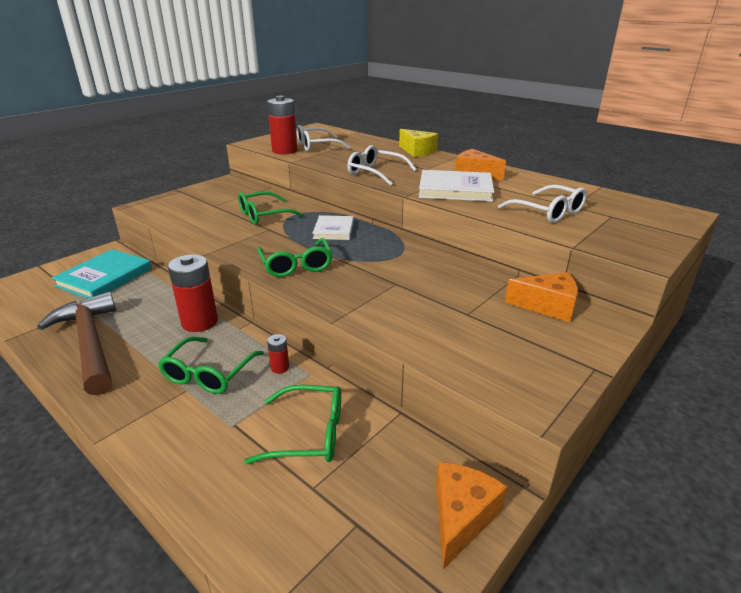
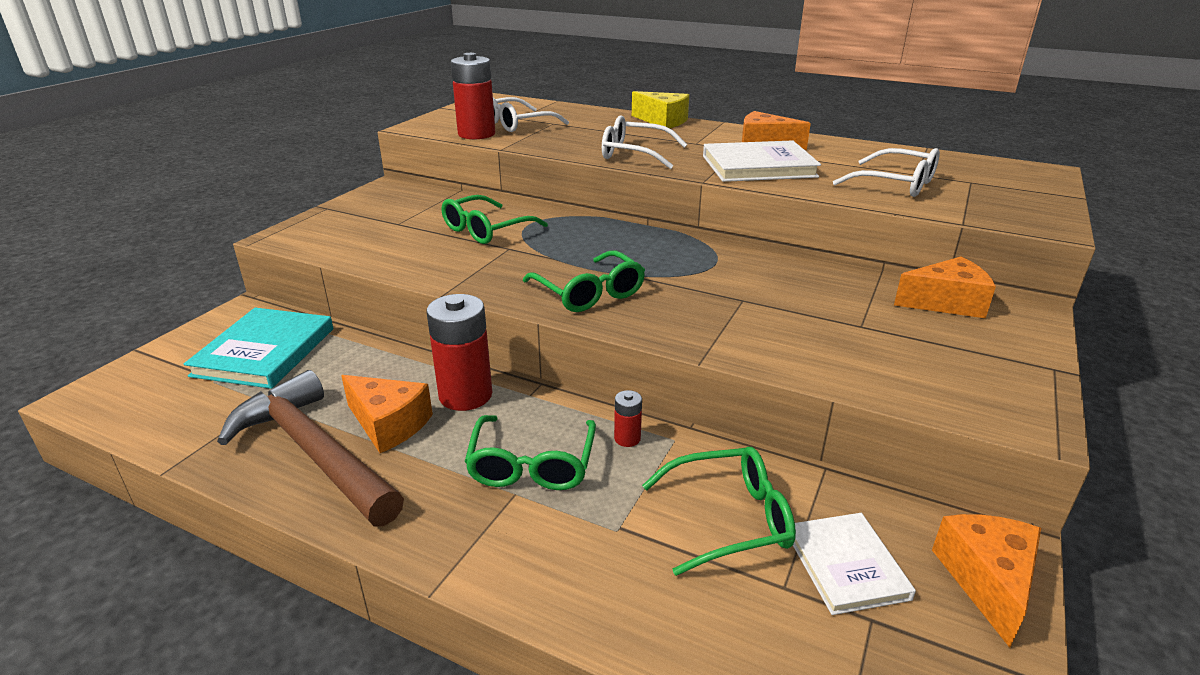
camera: 15 degrees left, 0 degrees up
(143, 333) = (389, 424): none -> orange cheese
(334, 230) = (602, 239): white book -> white book (846, 565)

